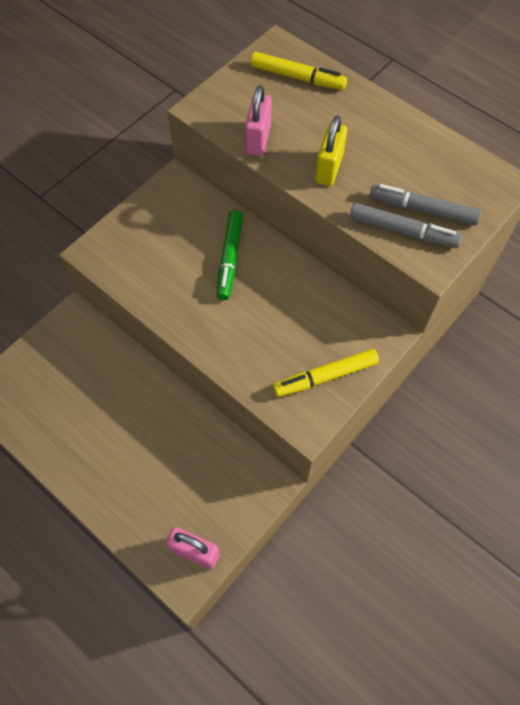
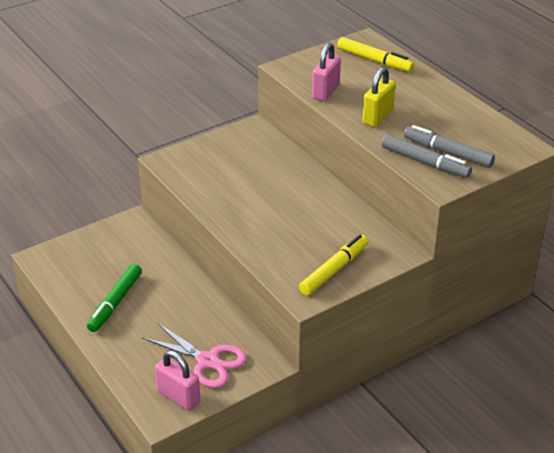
camera: 15 degrees right, 25 degrees down
(210, 494) = (207, 361): none -> pink scissors
(230, 258) = (280, 182): green marker -> green marker (115, 302)
(325, 376) = (334, 270): yellow marker -> yellow marker turned 135 degrees clockwise

